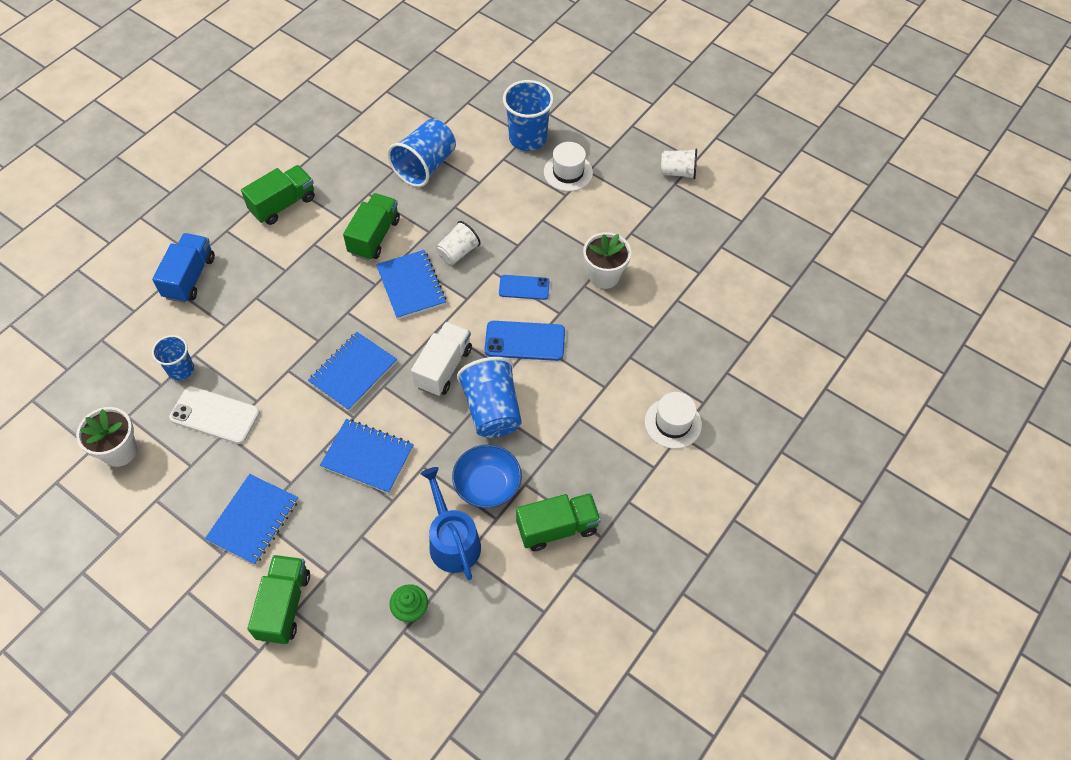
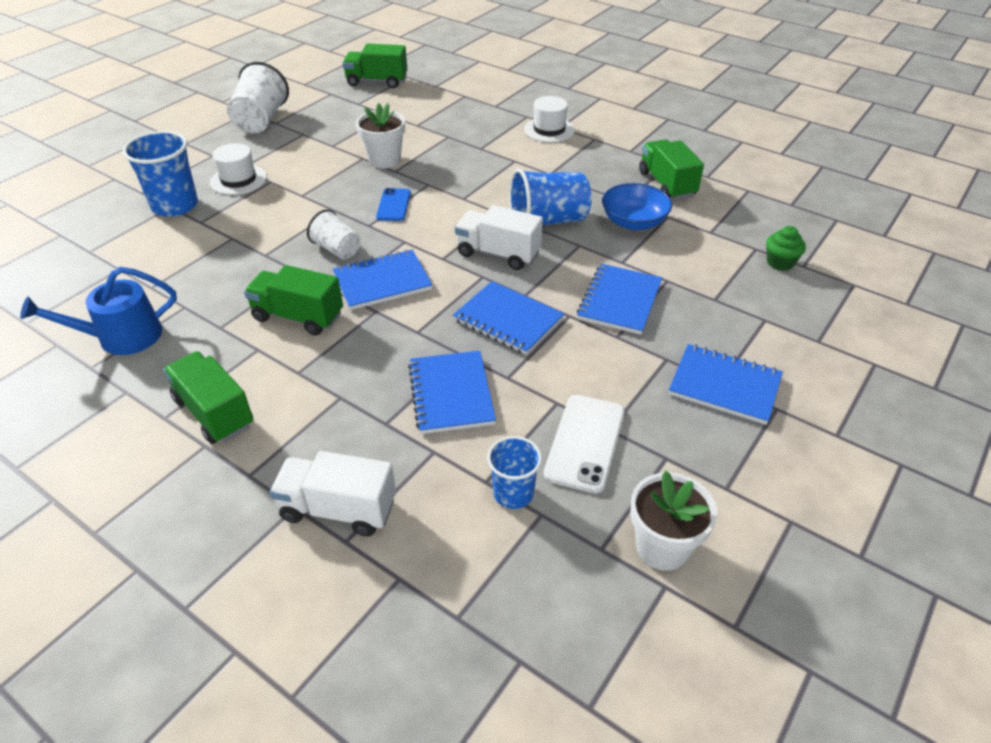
camera: 90 degrees left, 15 degrees down
(190, 277) = (338, 509): blue truck -> white truck
(277, 334) = (451, 394): none -> blue notebook
(284, 605) = (816, 349): green truck -> green truck (377, 81)
(425, 166) = (189, 280): blue cup -> none
(452, 541) = (699, 240): blue watering can -> blue watering can (122, 337)
(525, 341) = (463, 203): blue phone -> none
(678, 172) = (261, 120): white cup -> white cup, size x1.66

